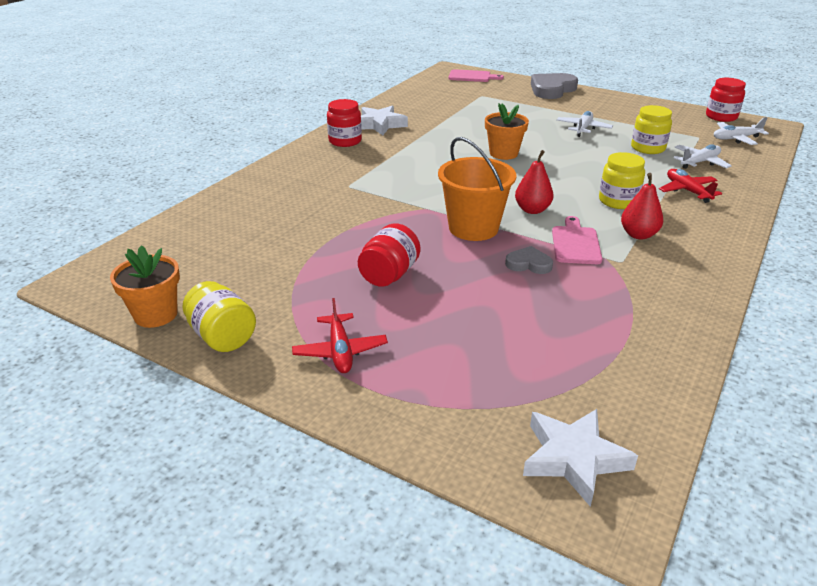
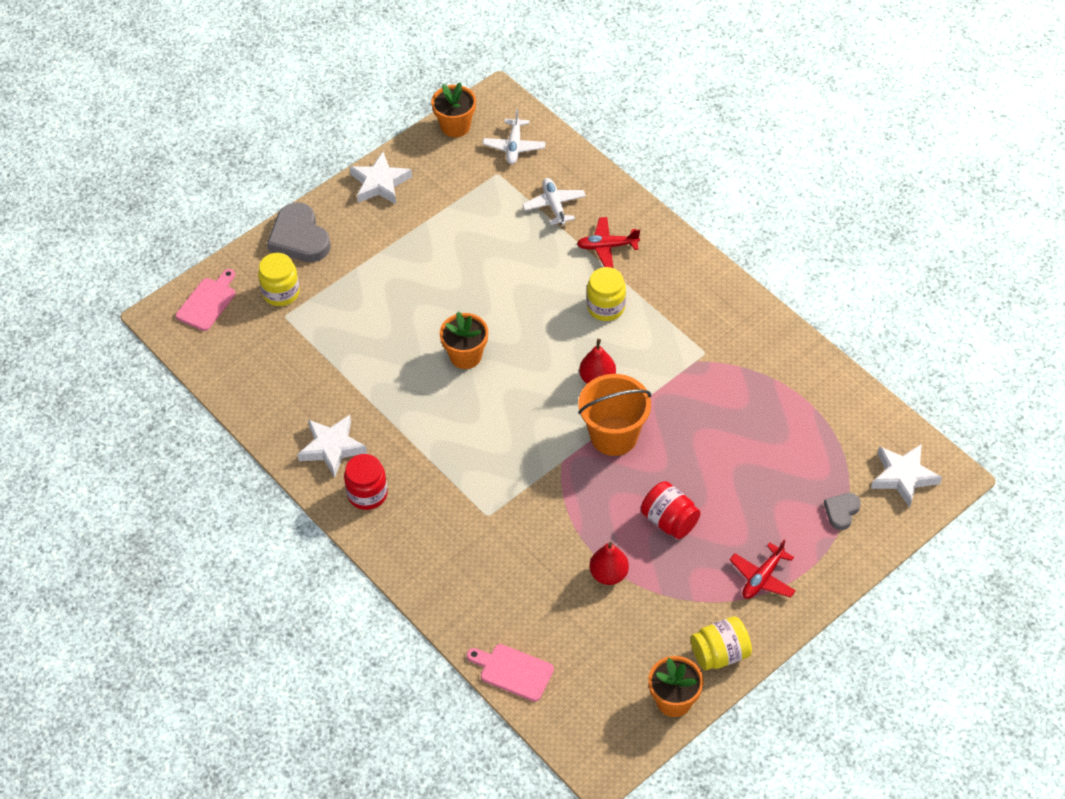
camera: 70 degrees left, 20 degrees up
(340, 351) = (762, 578): red plane -> red plane turned 120 degrees clockwise
(528, 264) = (687, 417): grey heart -> grey heart (841, 511)
(575, 243) = (666, 371): pink cutting board -> pink cutting board (513, 671)
(583, 129) = (432, 260): white plane -> none
(631, 103) = (380, 183): none -> white star
(638, 235) = (669, 321): red pear -> red pear (608, 574)
(648, 148) = (505, 229): yellow jar -> yellow jar (281, 292)
(721, 117) = (455, 126): red jar -> orange flower pot

